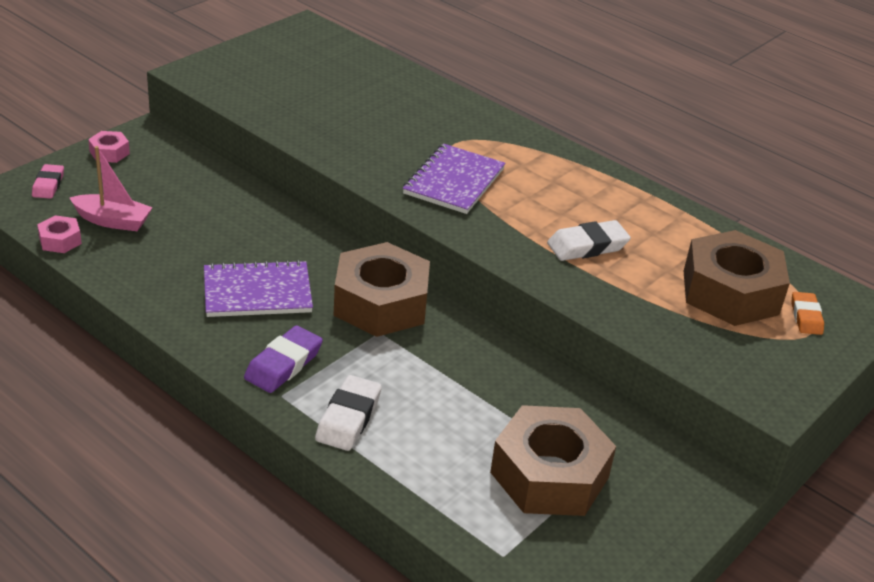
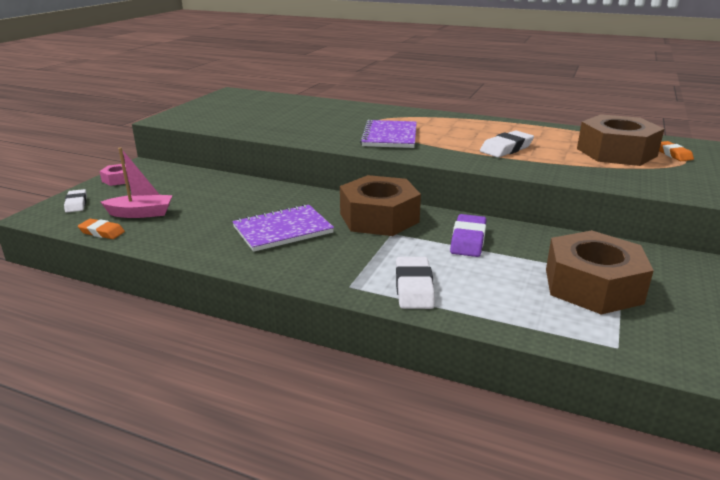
camera: 15 degrees left, 10 degrees down
(48, 185) = (76, 204): pink eraser -> white eraser
(60, 240) = (102, 232): pink nut -> orange eraser
(283, 364) = (336, 267): purple eraser -> purple eraser (468, 240)

